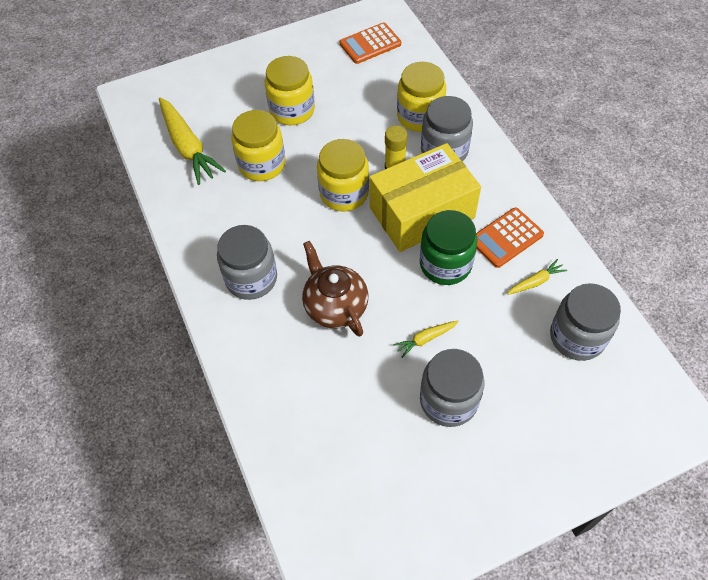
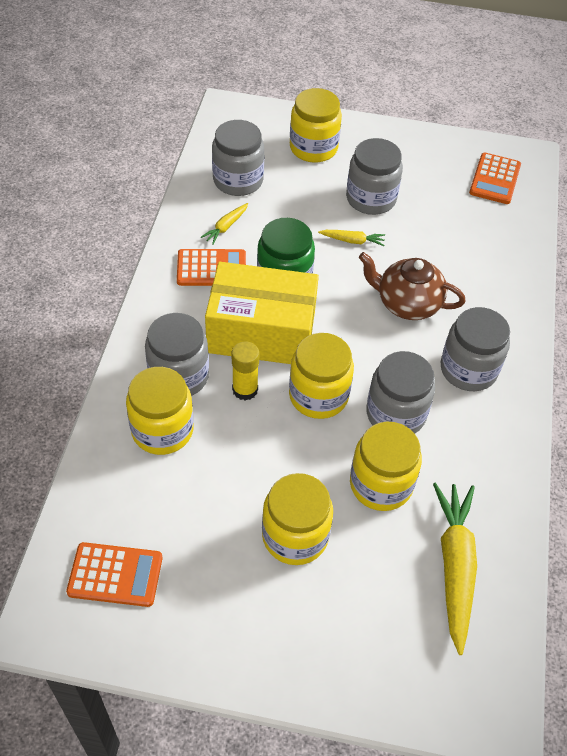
camera: 150 degrees left, 5 degrees down
(283, 213) = (395, 414): none -> grey jar
(335, 306) = (407, 304): brown teapot -> brown teapot turned 105 degrees clockwise
(350, 522) = (495, 179): none -> orange calculator
(535, 282) = (226, 227): yellow carrot -> yellow carrot turned 60 degrees counterclockwise
(555, 429) = (313, 148): none -> yellow jar

